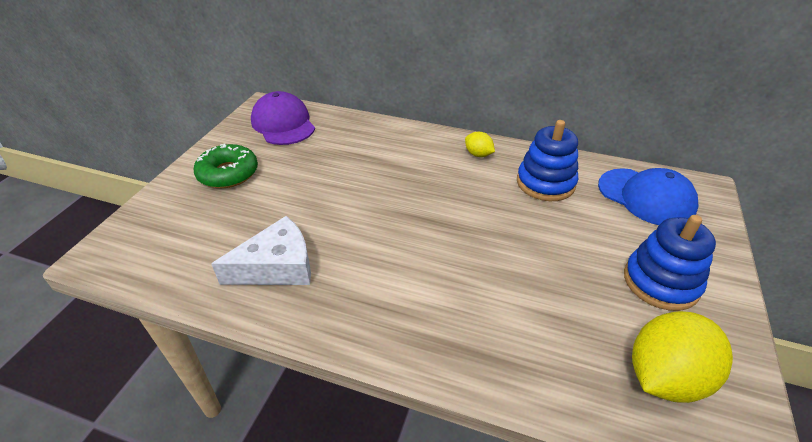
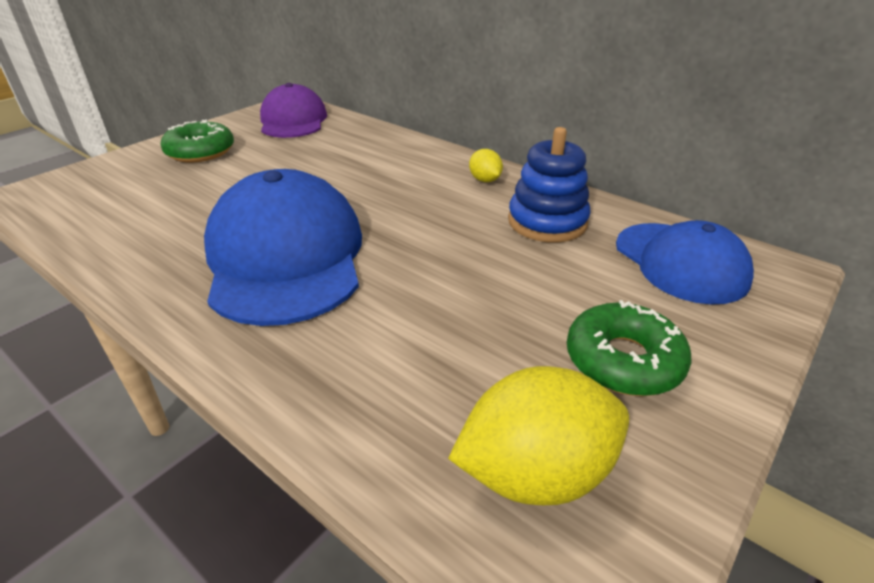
camera: 20 degrees right, 5 degrees down
(277, 266) = (169, 236): white cheese -> none
(387, 261) = (285, 257): none -> blue cap
(660, 282) = (623, 360): blue stacking toy -> green donut

